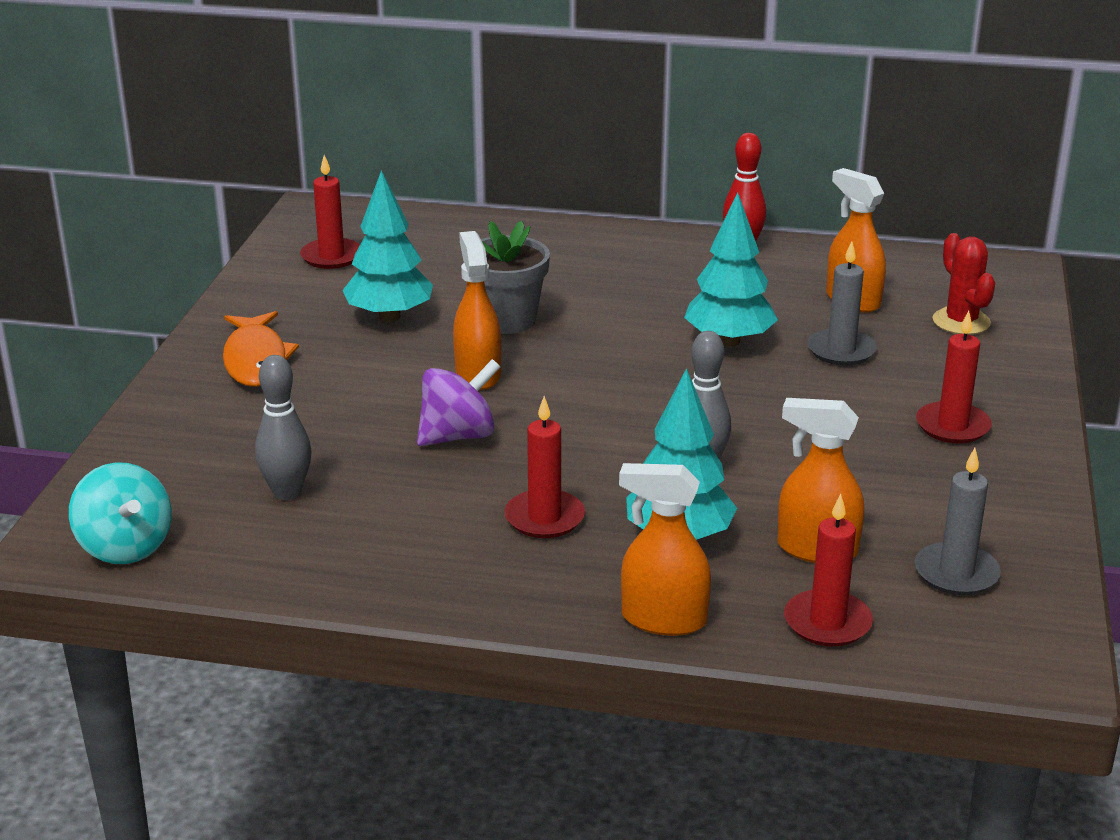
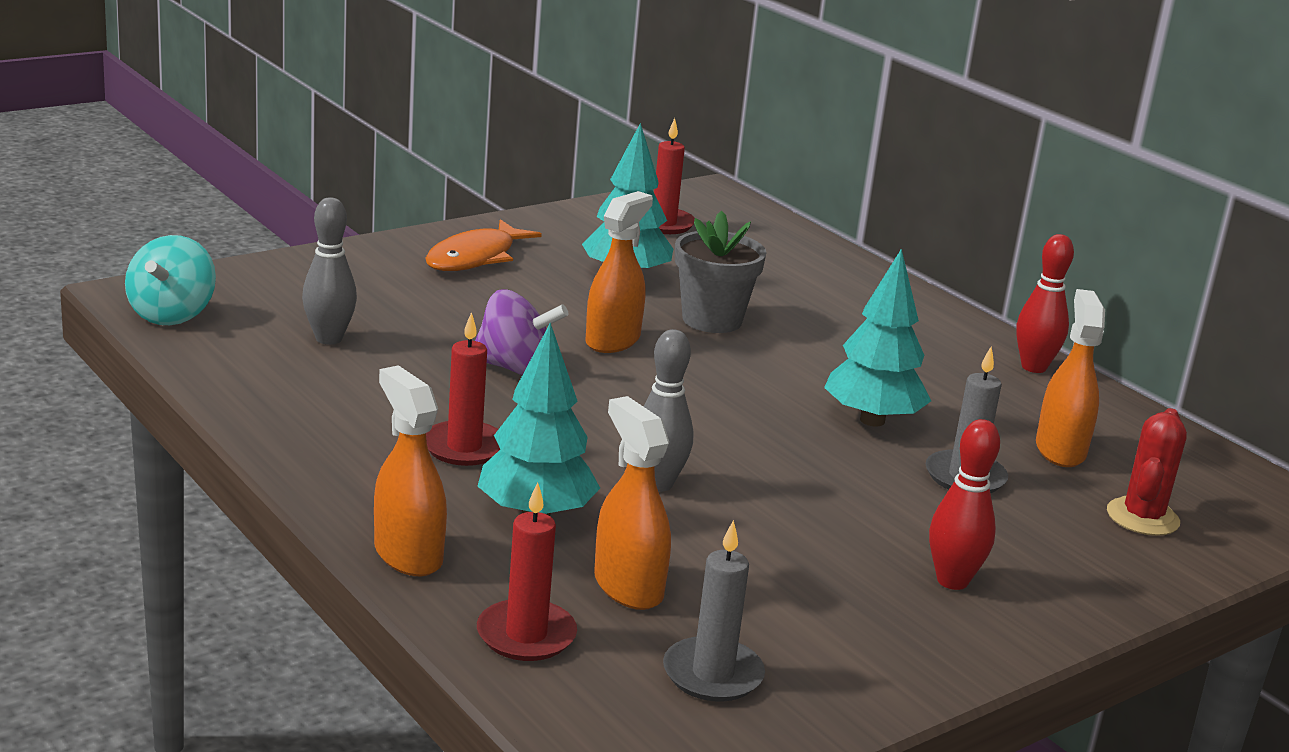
camera: 40 degrees right, 5 degrees down
(952, 426) = (952, 581): red candle -> red bowling pin

